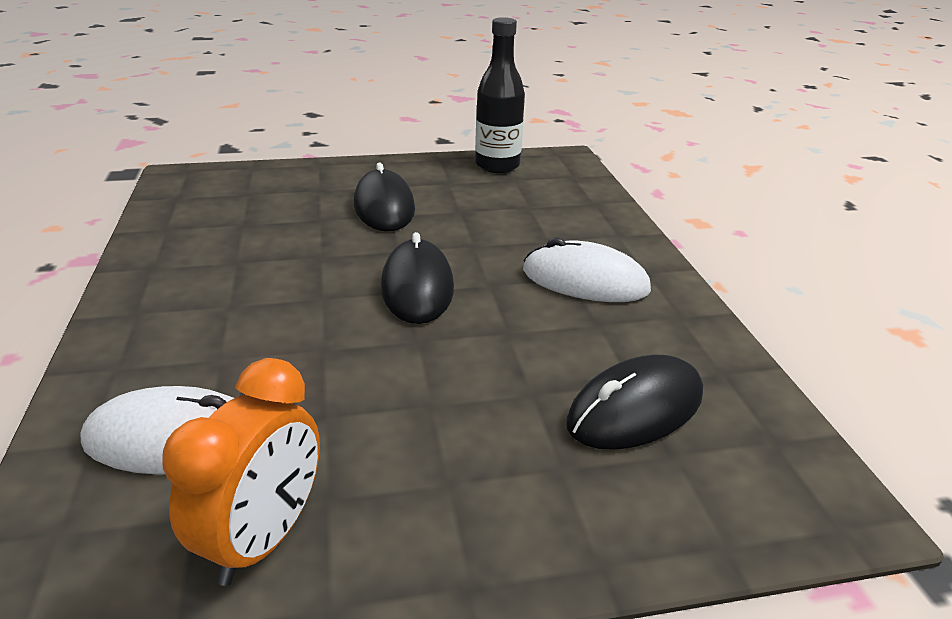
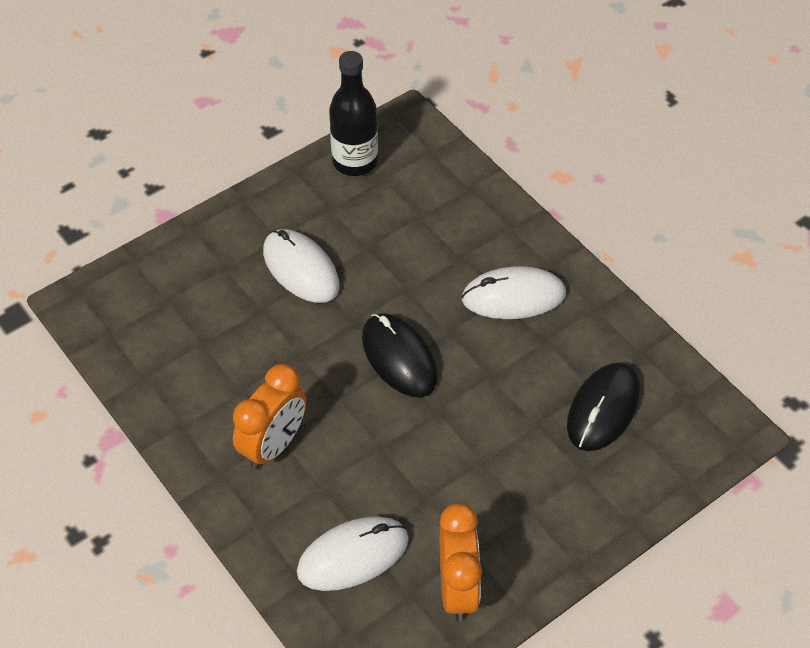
camera: 25 degrees left, 20 degrees up
(214, 309) = (273, 446): none -> orange clock
(384, 207) = (301, 269): black mouse -> white mouse

